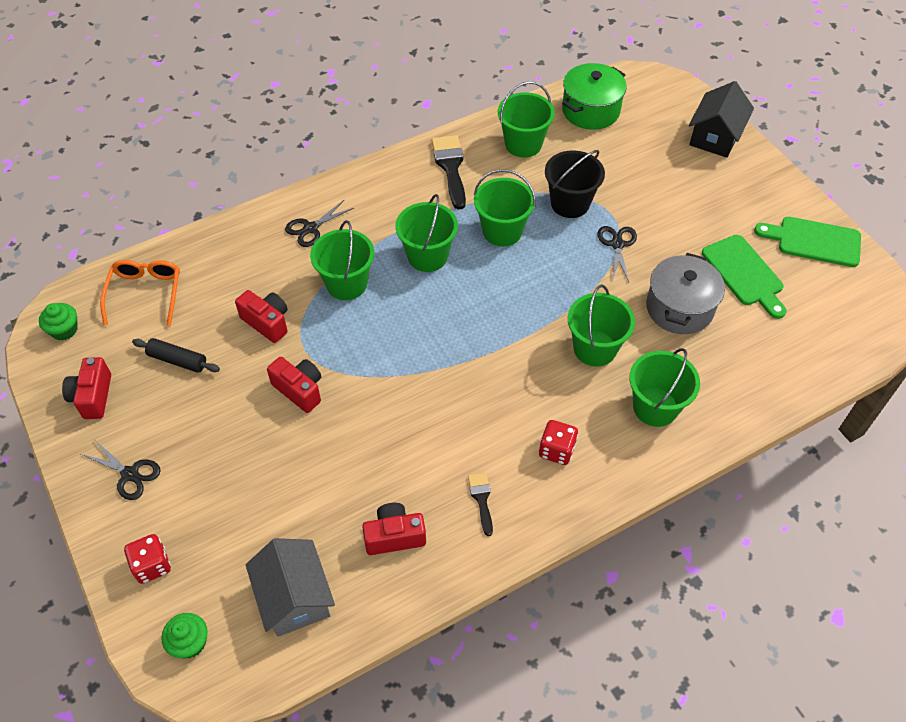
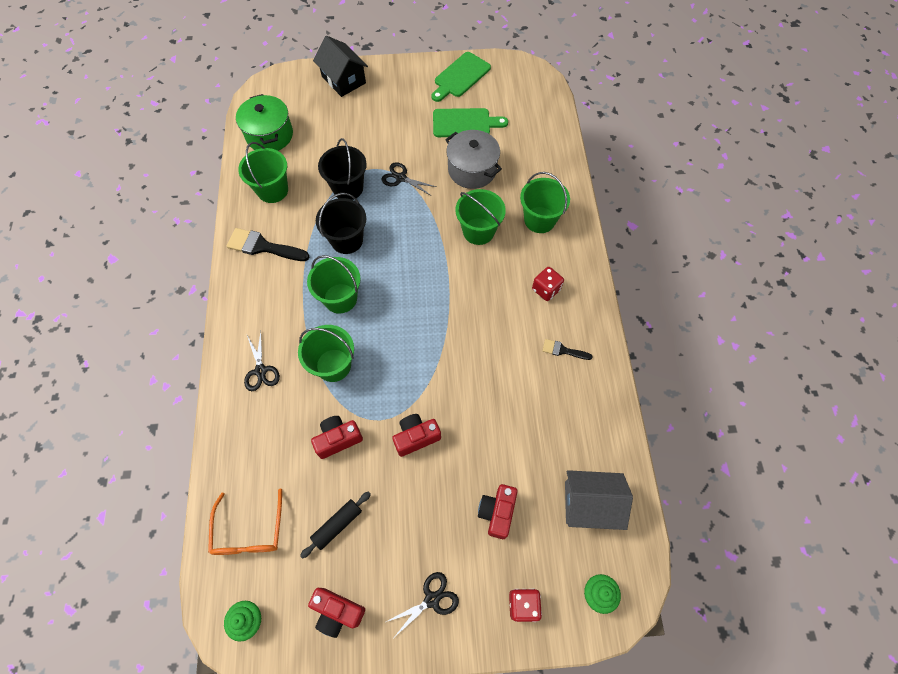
camera: 65 degrees left, 10 degrees up
(145, 293) = (249, 531): orange glasses -> orange glasses turned 120 degrees counterclockwise
(394, 536) = (568, 417): red camera -> red camera (497, 512)
(502, 231) = (347, 240): green bucket -> black bucket

